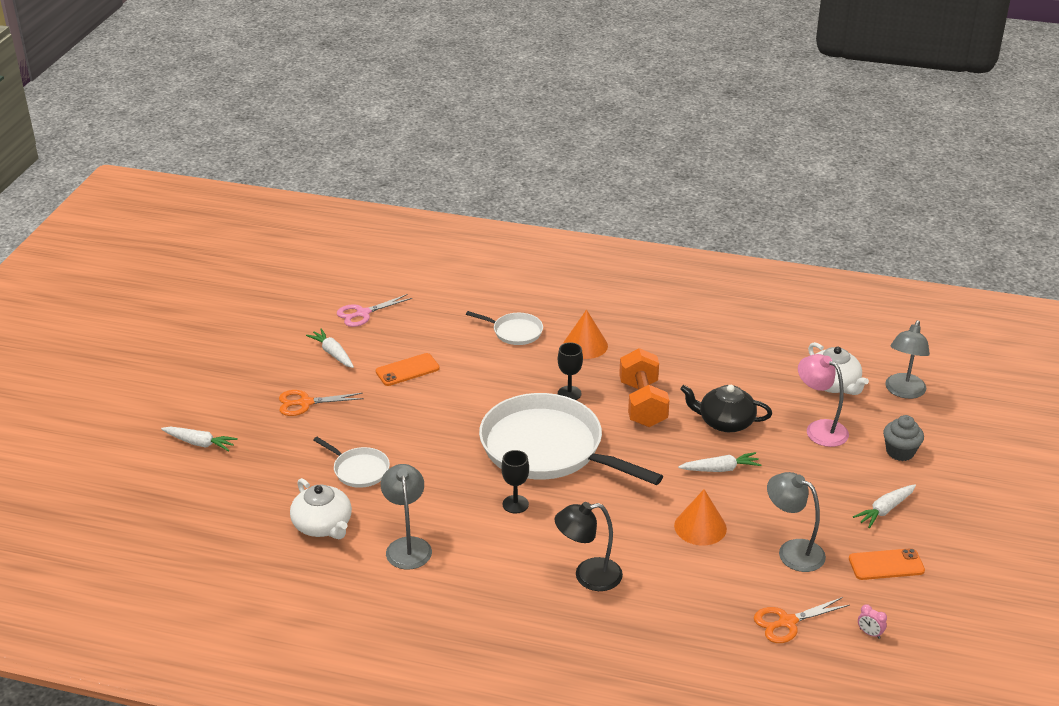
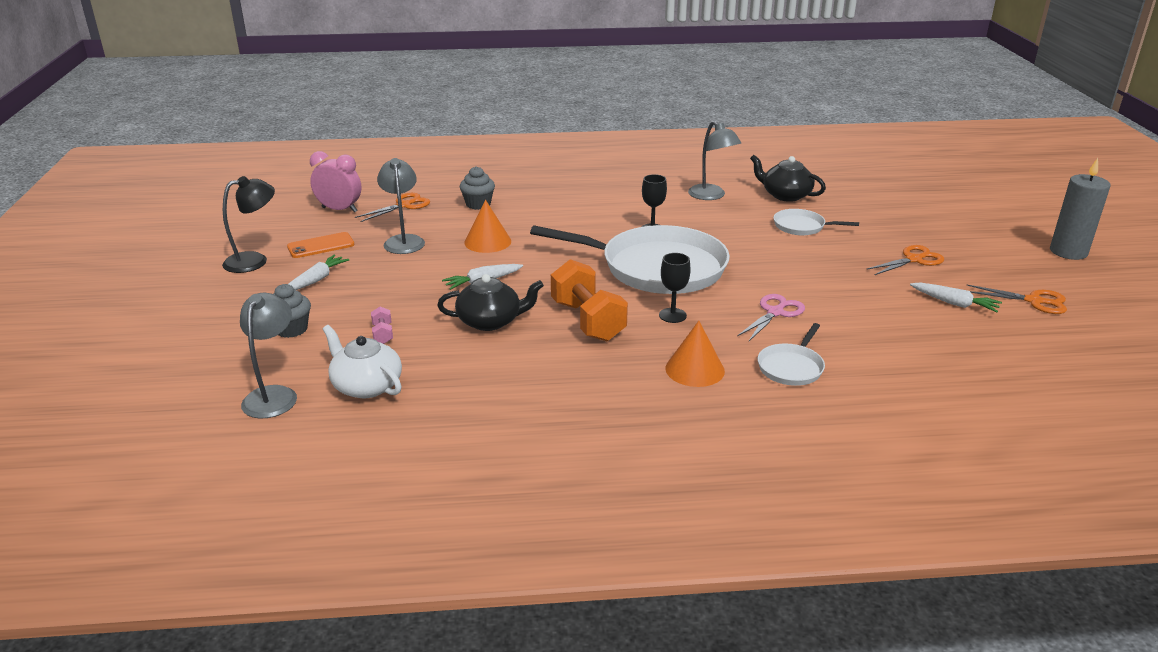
camera: 160 degrees right, 5 degrees down
(160, 379) = (1068, 252): none -> grey candle
(199, 443) = (952, 219): white carrot -> none
(269, 342) = (1034, 301): none -> orange scissors
(323, 525) = (785, 195): white teapot -> black teapot
(363, 313) = (988, 350): pink scissors -> pink scissors (775, 312)
(407, 370) = (860, 304): orange phone -> none
(515, 332) = (791, 367): white pan -> white pan turned 60 degrees counterclockwise
(588, 576) = (564, 203): black lamp -> black lamp (254, 260)
(693, 600) = (478, 204): none -> grey cupcake
(792, 551) = (403, 241): grey lamp -> grey lamp turned 120 degrees counterclockwise
(819, 429) = (383, 334): pink lamp -> pink dumbbell
(869, 633) = (339, 210): pink clock -> pink clock, size x2.26

